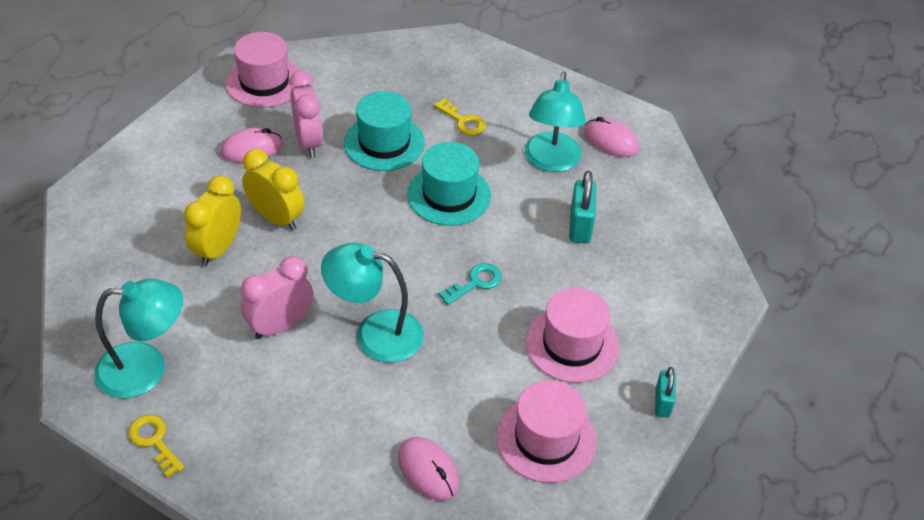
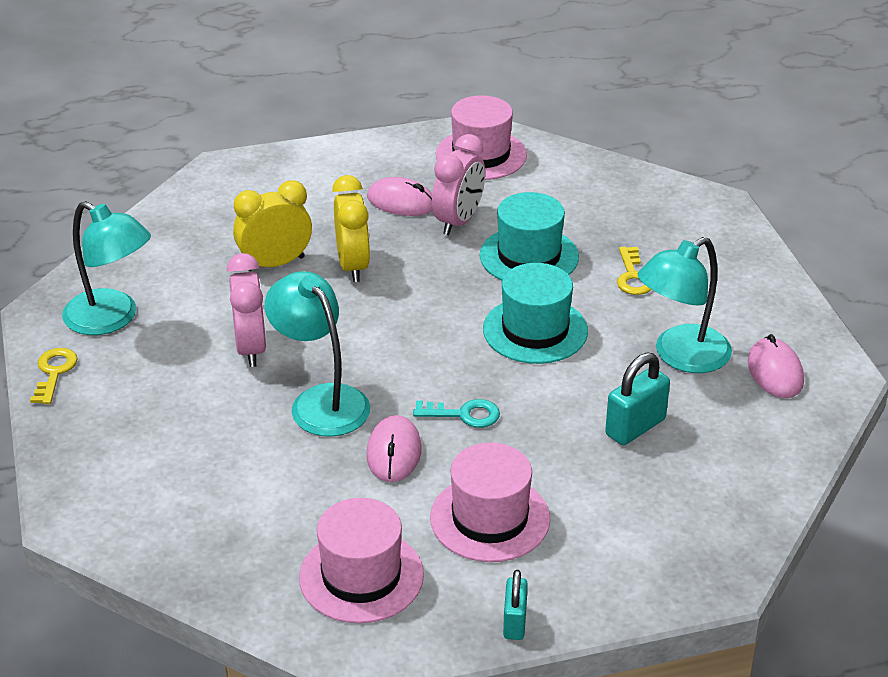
camera: 45 degrees right, 10 degrees down
(280, 325) = (251, 348): pink clock -> pink clock turned 75 degrees clockwise
(428, 470) = (228, 530): pink mouse -> pink mouse (394, 453)
(662, 402) = (514, 622): turquoise padlock -> turquoise padlock turned 45 degrees counterclockwise

